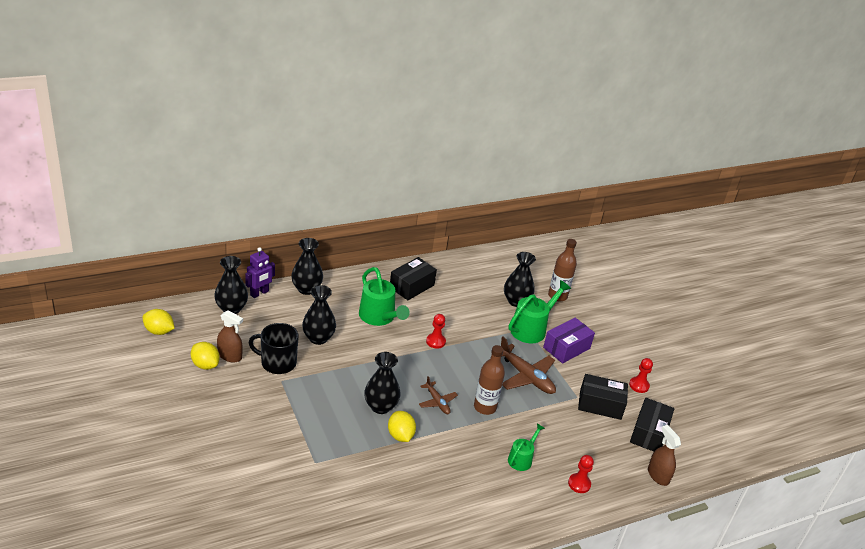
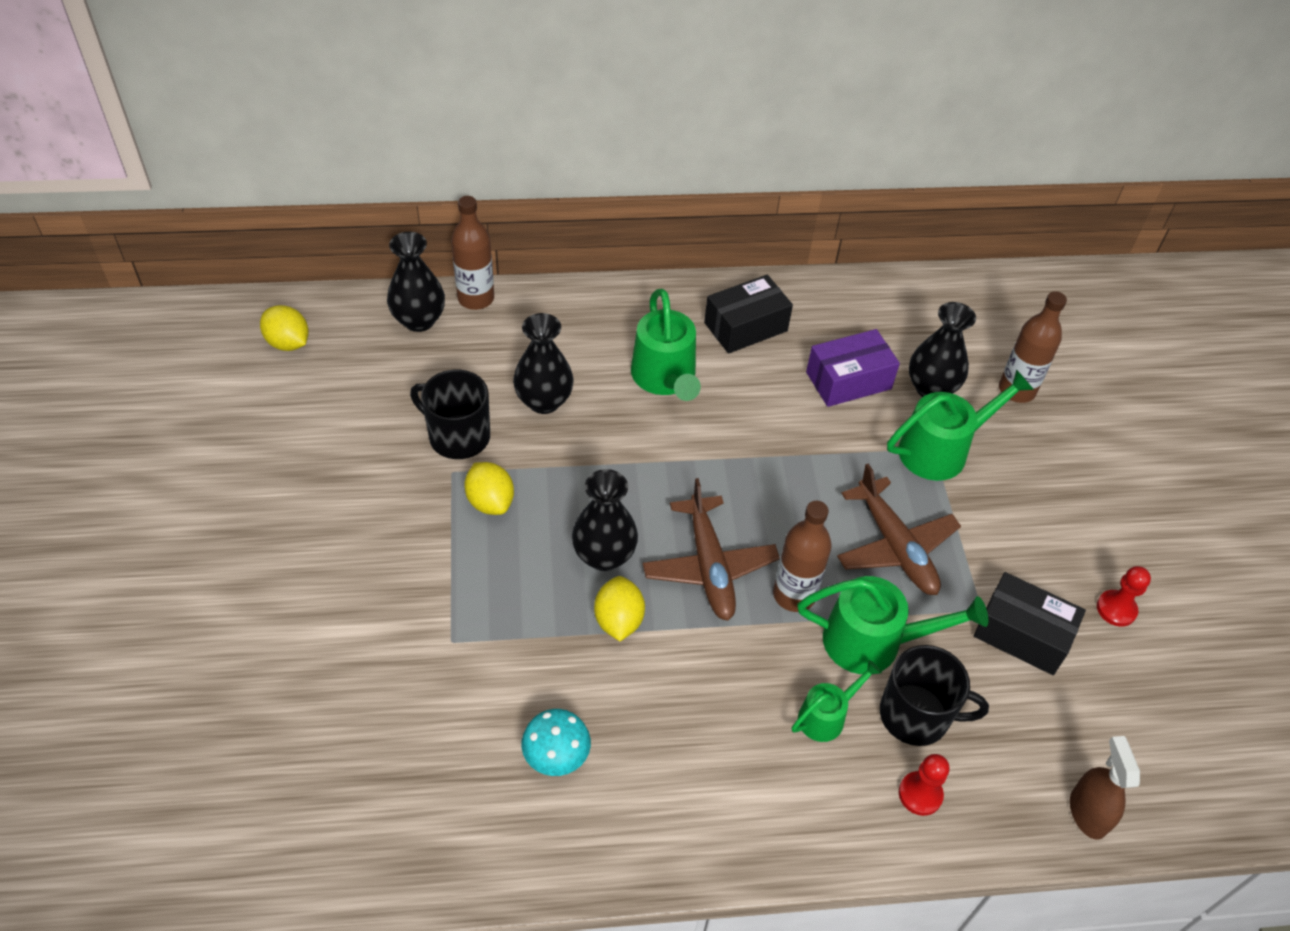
camera: 20 degrees right, 15 degrees up
(205, 365) = (338, 418): yellow lemon -> yellow lemon (490, 502)
(230, 356) = (384, 409): brown spray bottle -> none
(259, 293) = (476, 298): purple robot -> brown bottle
(306, 289) = (558, 303): black vase -> none
(393, 504) = (556, 756): none -> turquoise mushroom
(435, 341) = (750, 444): red pawn -> none
(437, 402) = (709, 566): brown plane -> brown plane, size x1.74
(532, 421) = (874, 642): none -> green watering can
(564, 450) = (916, 715): none -> black mug
(566, 348) = (996, 502): purple box -> purple box (848, 380)
(649, 433) = (1101, 716): black box -> none

